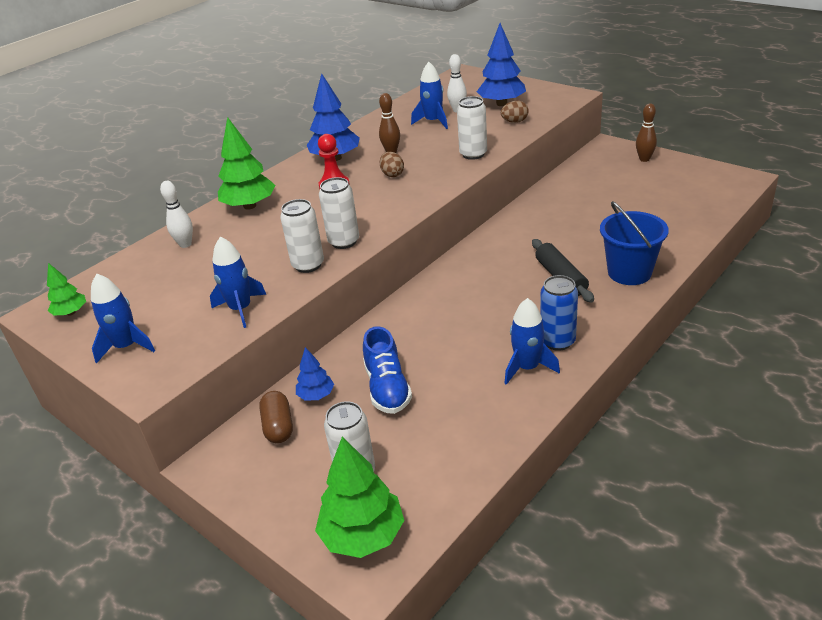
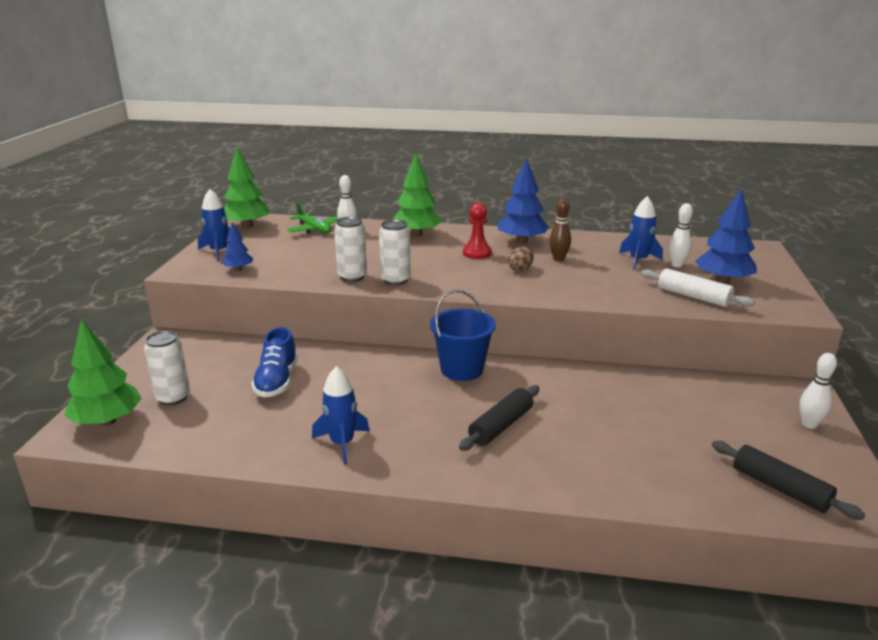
camera: 55 degrees right, 10 degrees down
(71, 313) = (247, 226): green tree -> green tree, size x1.84
(150, 265) = (314, 229): none -> green plane
(241, 309) = (280, 271): blue rocket -> none
(278, 426) = (212, 351): brown capsule -> none
(316, 395) = (253, 354): blue tree -> blue tree (238, 269)
(387, 388) = (277, 381): blue shoe -> blue shoe turned 45 degrees counterclockwise
(473, 154) = (599, 293): white can -> none
(514, 122) = (693, 296): brown egg -> white rolling pin
(557, 341) = (393, 451): blue can -> none
(629, 272) = (549, 469): blue bucket -> blue bucket (462, 369)
(644, 159) = (809, 424): brown bowling pin -> white bowling pin
(701, 195) = (780, 488): none -> black rolling pin

